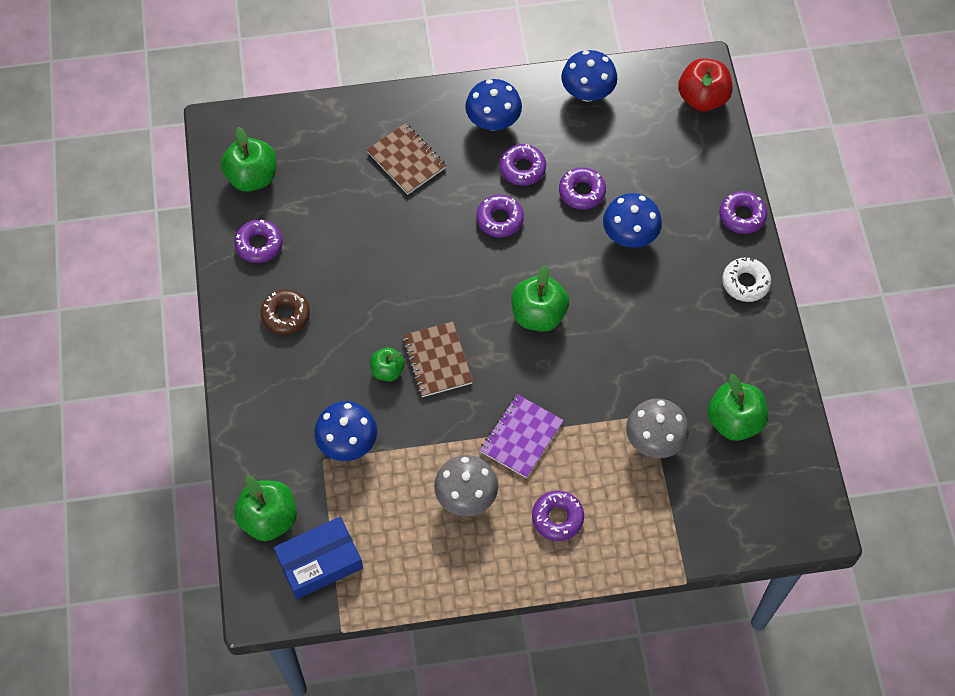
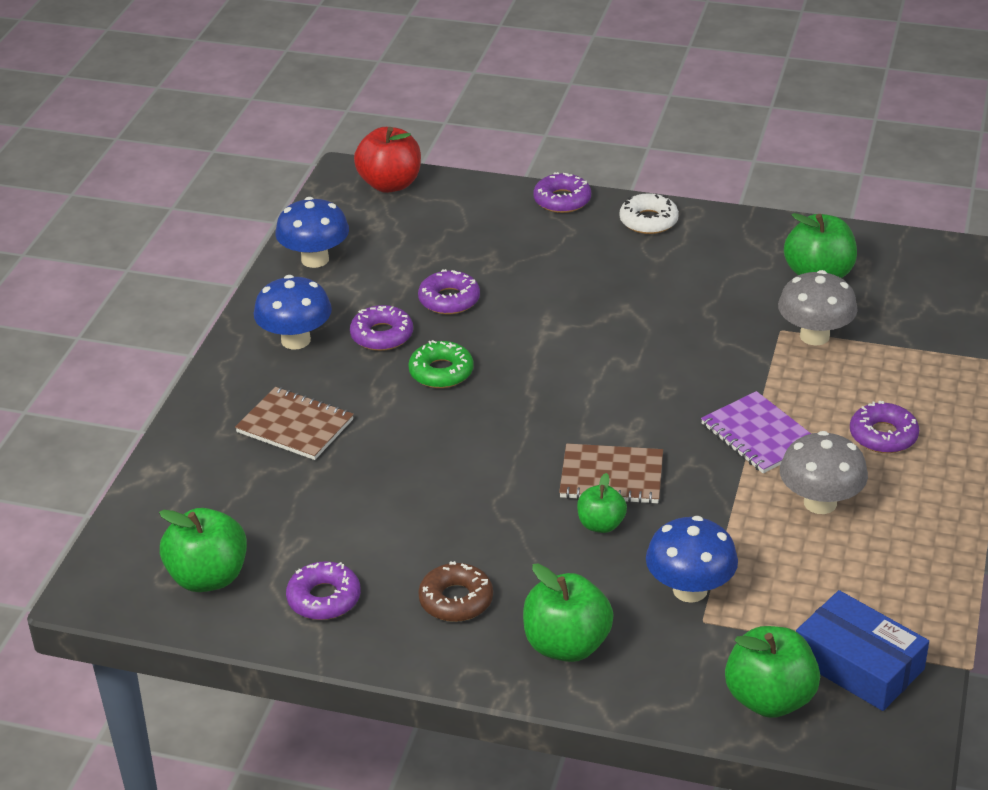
camera: 65 degrees left, 25 degrees down
(319, 562) = (858, 664): blue box -> blue box turned 45 degrees counterclockwise
(406, 160) = (295, 426): brown notebook -> brown notebook turned 45 degrees clockwise
(499, 219) = (441, 372): purple donut -> green donut
(538, 315) = (597, 377): green apple -> green apple (566, 645)
(629, 235) = (534, 281): blue mushroom -> none

